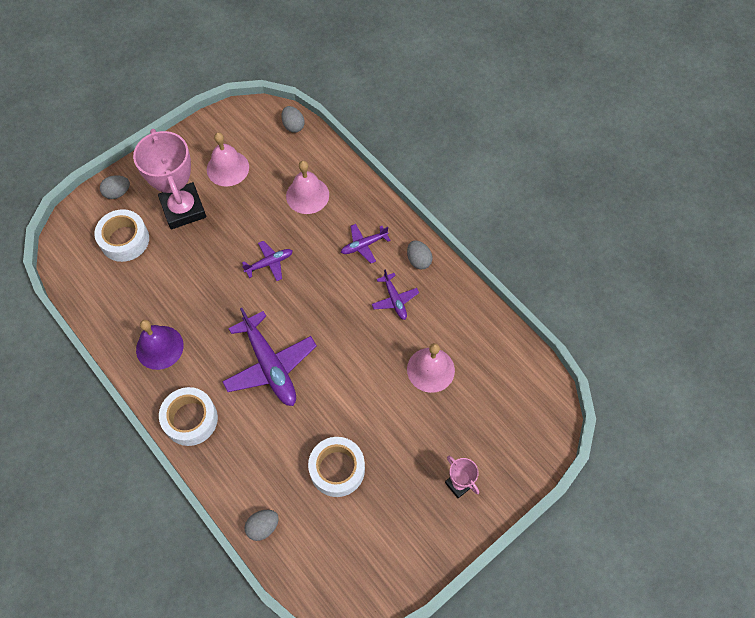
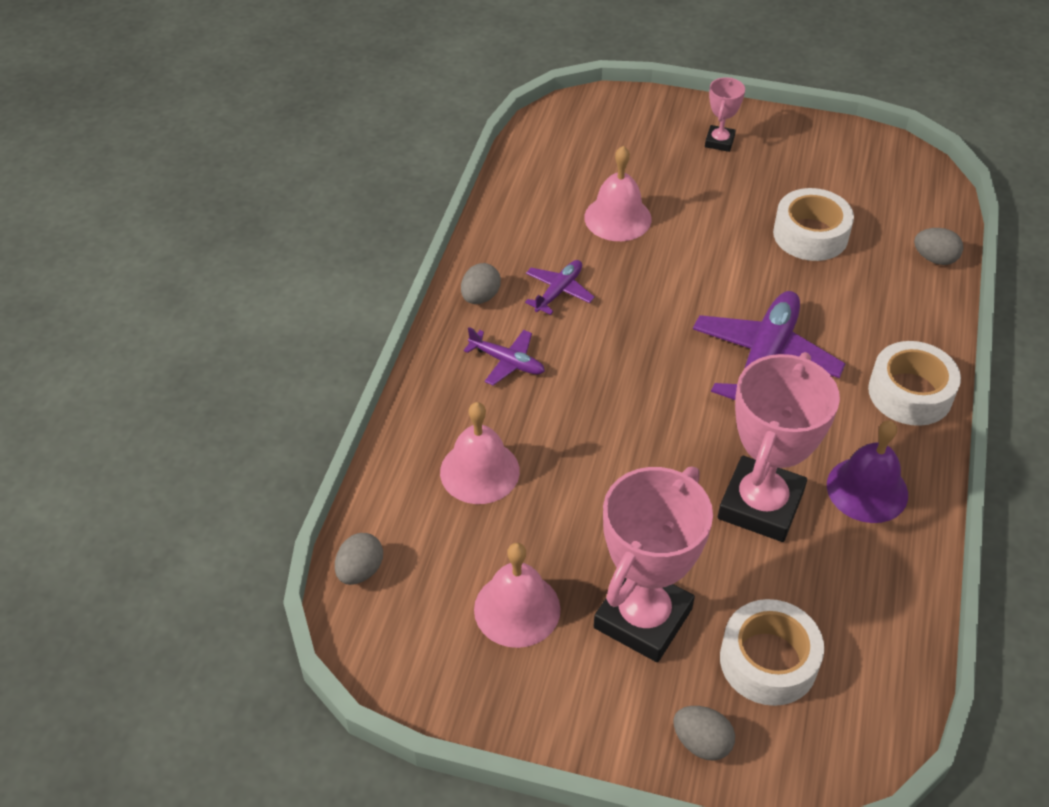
camera: 125 degrees left, 15 degrees down
(192, 294) = (760, 505): none -> pink trophy
(269, 263) = (630, 447): purple plane -> none

